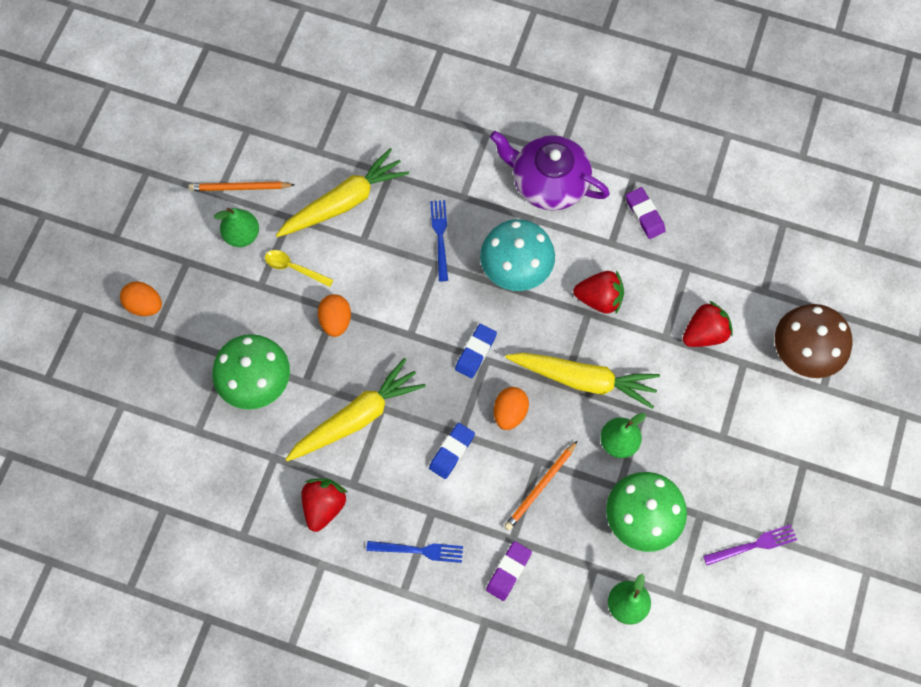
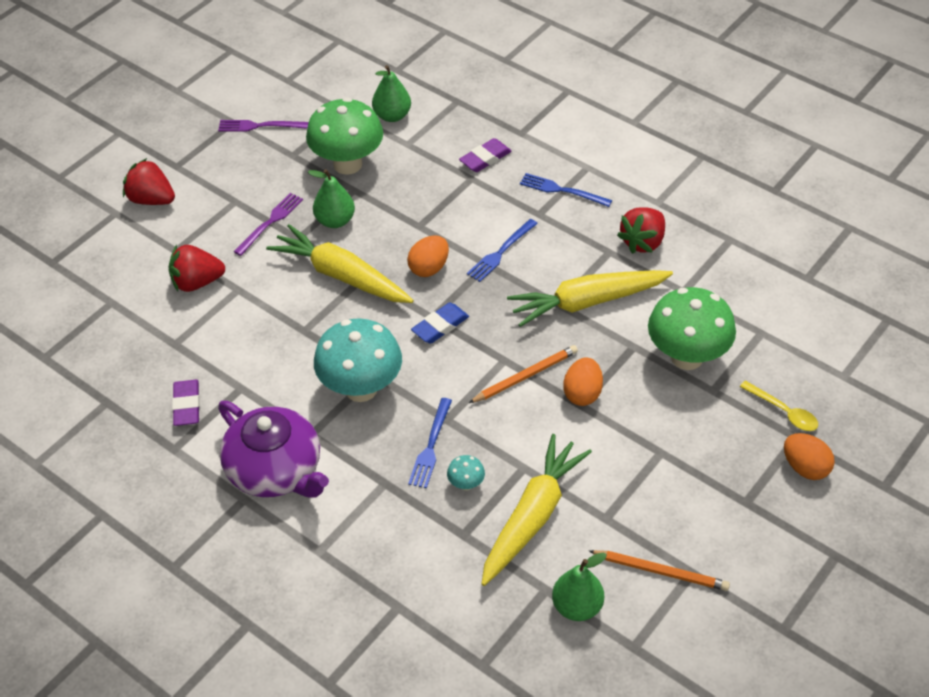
camera: 160 degrees left, 20 degrees down
(242, 235) = (670, 513): green pear -> green pear (577, 607)
(294, 268) = (615, 459): yellow spoon -> yellow spoon (783, 412)
(344, 202) = (532, 517): yellow carrot -> yellow carrot turned 135 degrees clockwise
(401, 213) = (466, 484): none -> turquoise mushroom
(452, 452) = (501, 252): blue eraser -> blue fork
(540, 487) = (427, 207): orange pencil -> orange pencil (525, 376)
(599, 299) = (285, 339): red strawberry -> red strawberry (151, 199)
(676, 421) = (270, 222): none -> purple fork
(802, 354) = (114, 242): brown mushroom -> none

